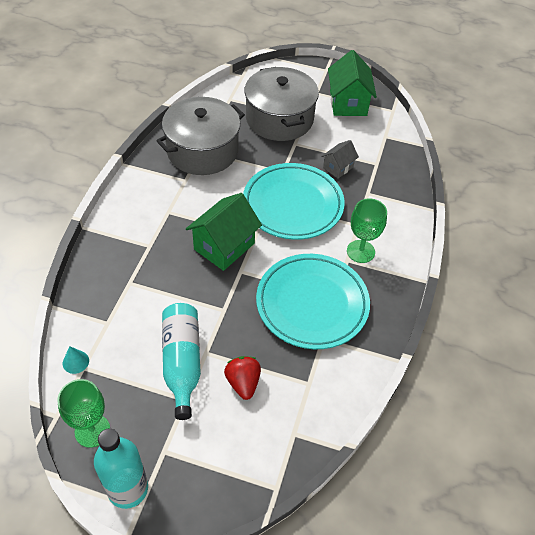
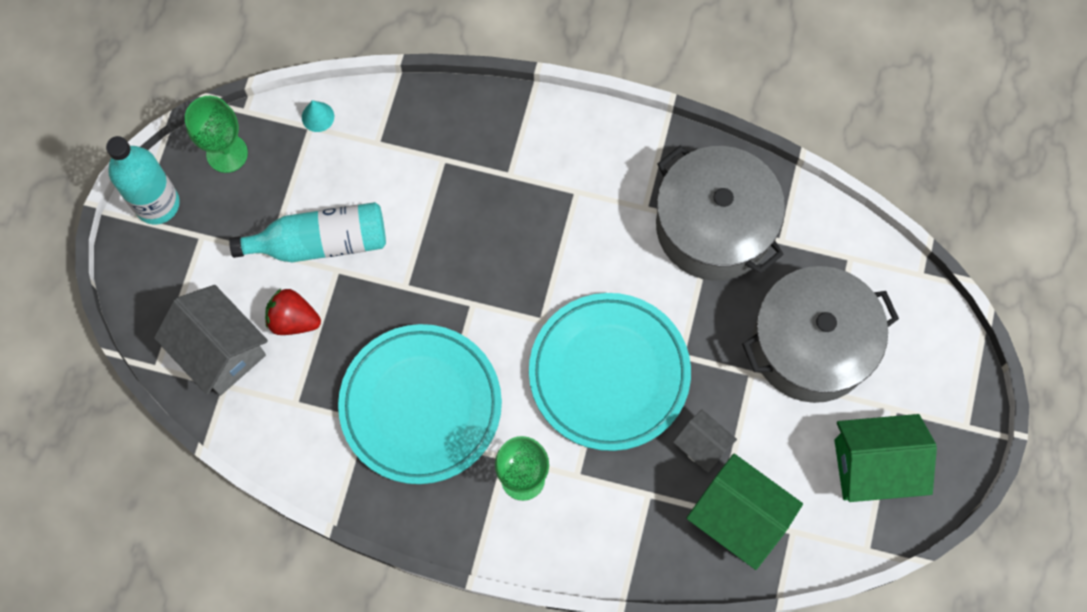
camera: 90 degrees right, 20 degrees up
(224, 246) = (516, 277): green house -> green house (738, 518)
(243, 383) = (293, 320): red strawberry -> red strawberry turned 150 degrees counterclockwise
(265, 437) = (220, 351): none -> grey house

